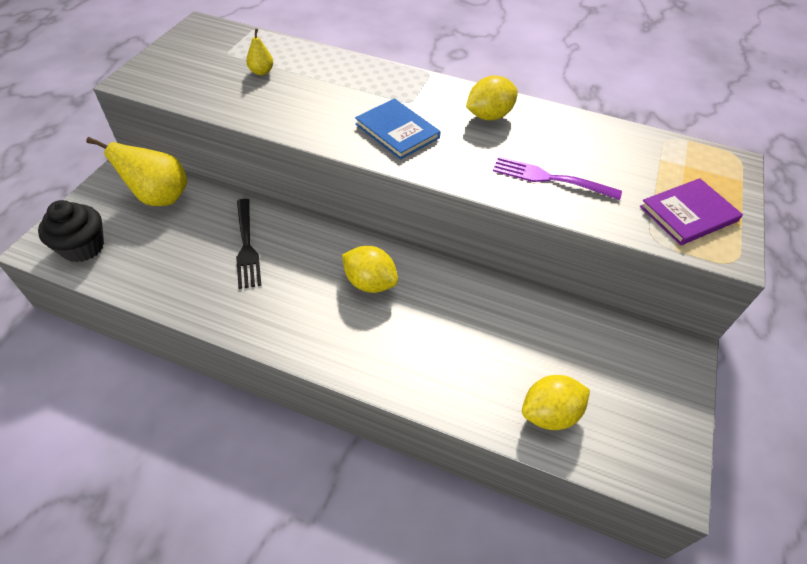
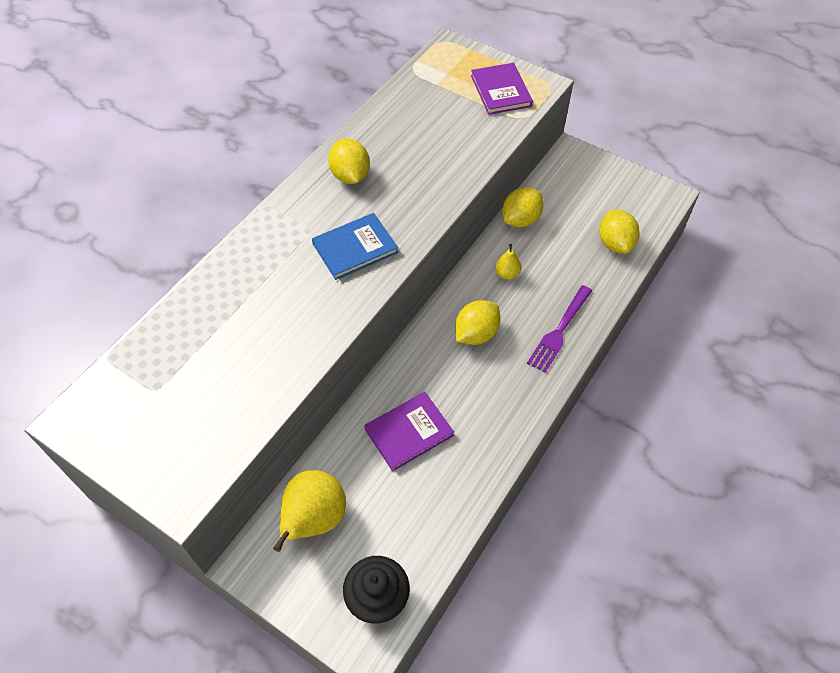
camera: 75 degrees left, 5 degrees up
(246, 245) = (409, 432): black fork -> purple book
(261, 72) = (210, 356): yellow pear -> yellow pear (507, 274)
(544, 306) = (521, 220): none -> yellow lemon
(551, 179) = (446, 156): purple fork -> purple fork (559, 330)

